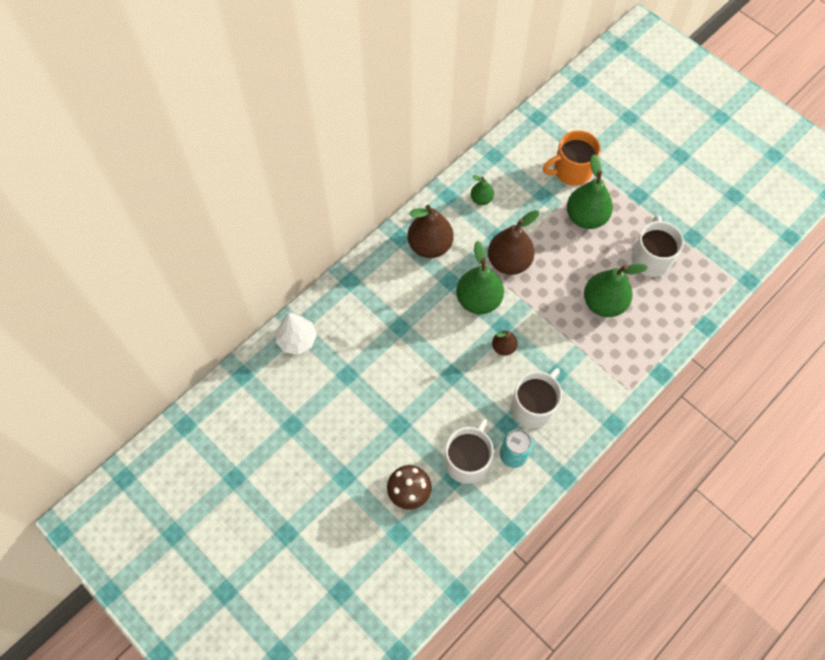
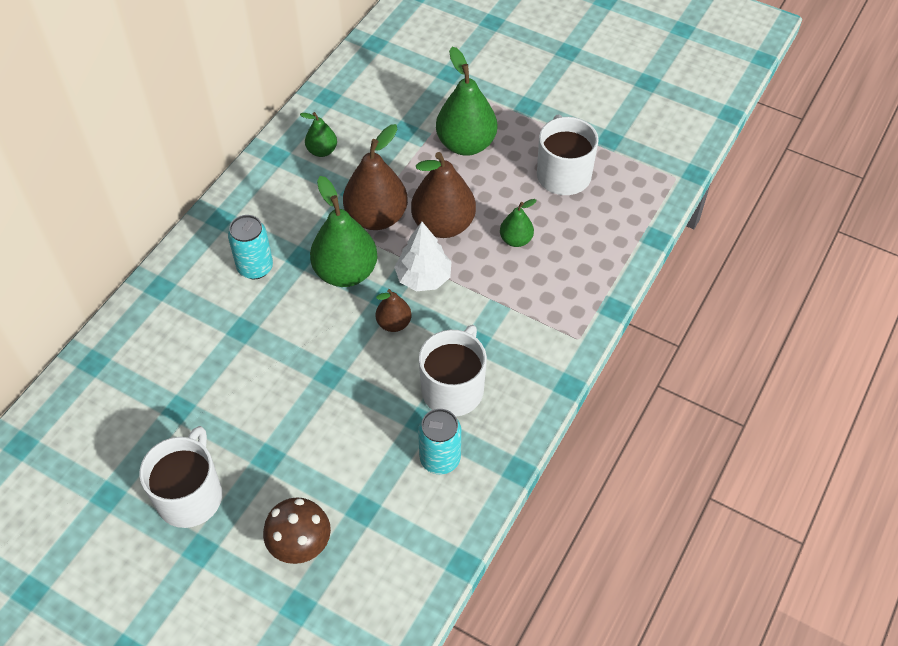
camera: 15 degrees left, 10 degrees down
(297, 339) = (95, 379): white tree -> white tree (423, 277)
(417, 281) = (255, 267): none -> turquoise can
(430, 245) = (264, 220): brown pear -> brown pear (443, 225)
(467, 460) = (376, 482): white mug -> white mug (190, 495)
(571, 170) = (433, 95): orange mug -> none
(603, 303) = (516, 240): green pear -> green pear, size x0.53

